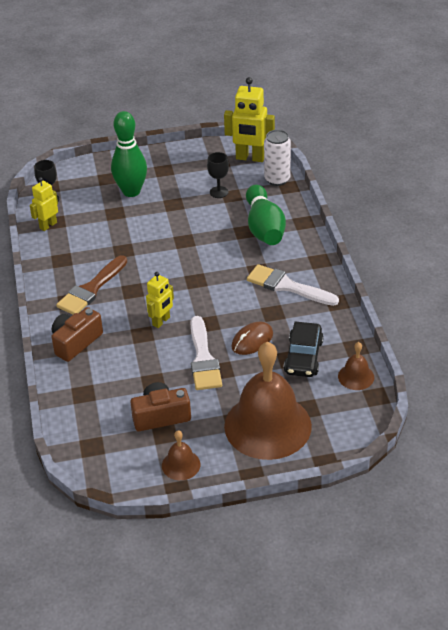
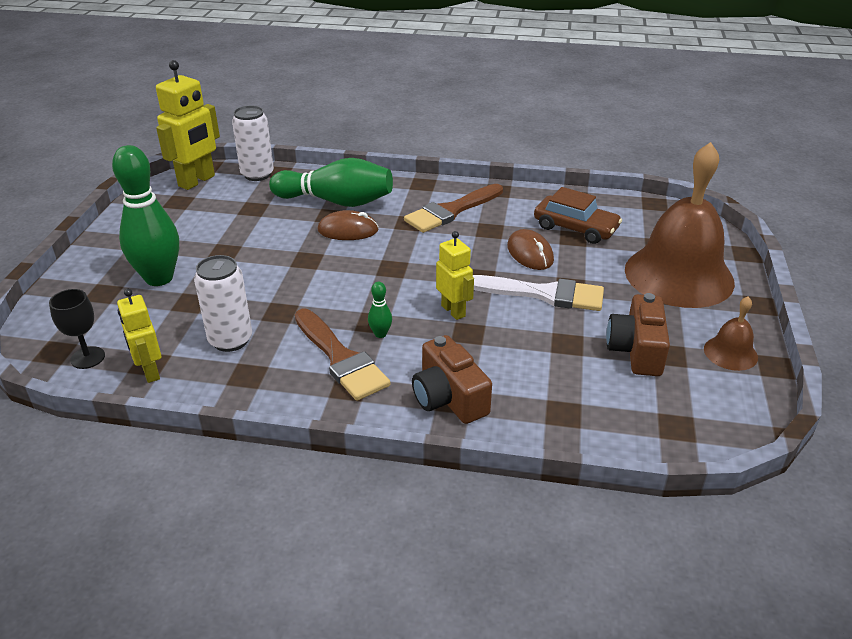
camera: 70 degrees left, 5 degrees down
(87, 242) = (230, 340): none -> white can
(121, 297) = (380, 334): none -> green bowling pin
(219, 192) = (237, 215): black goblet -> none
(230, 246) = (348, 230): none -> brown mouse
(287, 286) = (451, 211): white brush -> brown brush
(303, 357) = (575, 228): black car -> brown car
(356, 376) = (621, 206): brown bell -> none

